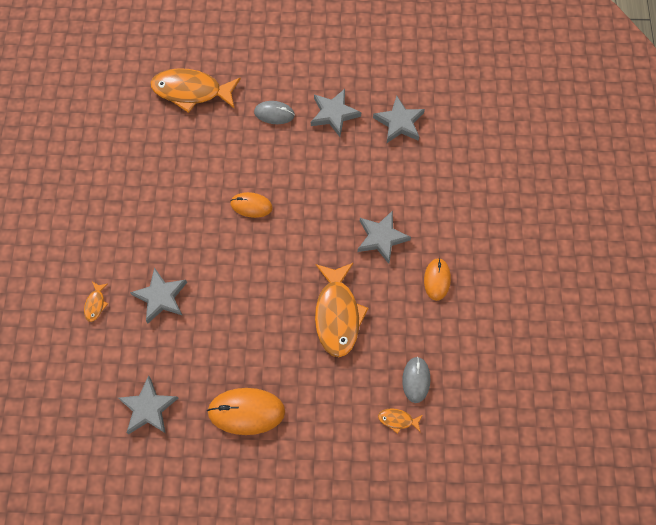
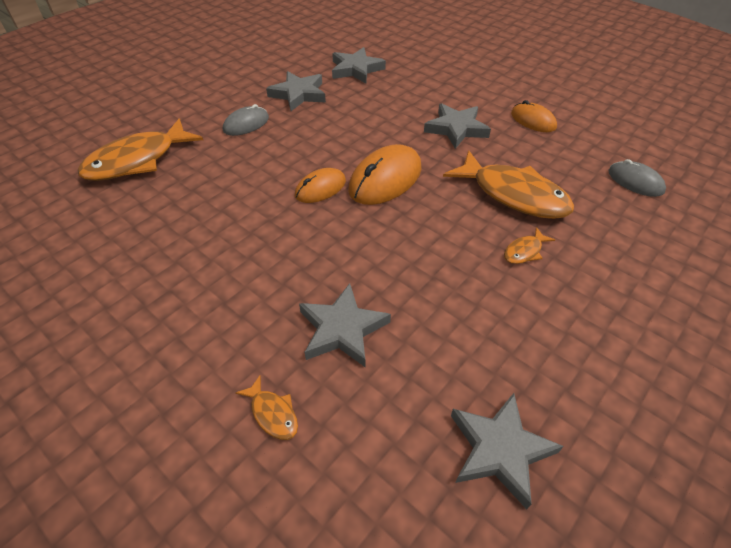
camera: 50 degrees left, 20 degrees down
(246, 411) = (583, 335): orange mouse -> orange mouse (385, 179)
(397, 420) = (677, 216): orange fish -> orange fish (524, 251)

